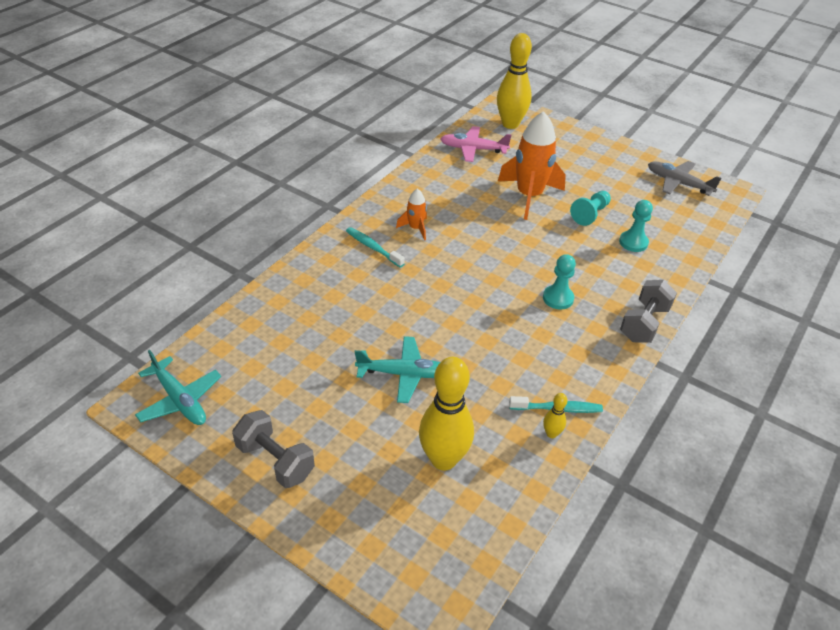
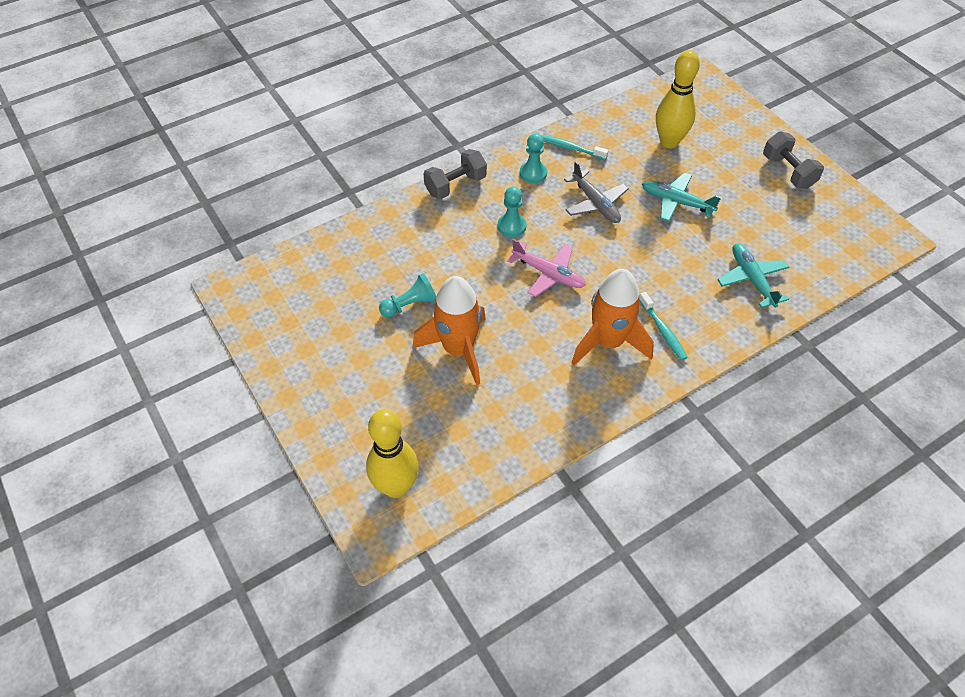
camera: 155 degrees left, 10 degrees up
(179, 399) = (861, 232): turquoise plane -> turquoise plane (752, 280)
(415, 228) = (608, 342): orange rocket -> orange rocket, size x2.06
(473, 149) = (477, 449): pink plane -> pink plane (548, 274)
(551, 434) = (586, 135): yellow bowling pin -> none
(633, 242) = (395, 259): turquoise pawn -> turquoise pawn (533, 173)
(678, 183) = (276, 315): grey plane -> grey plane (595, 203)

